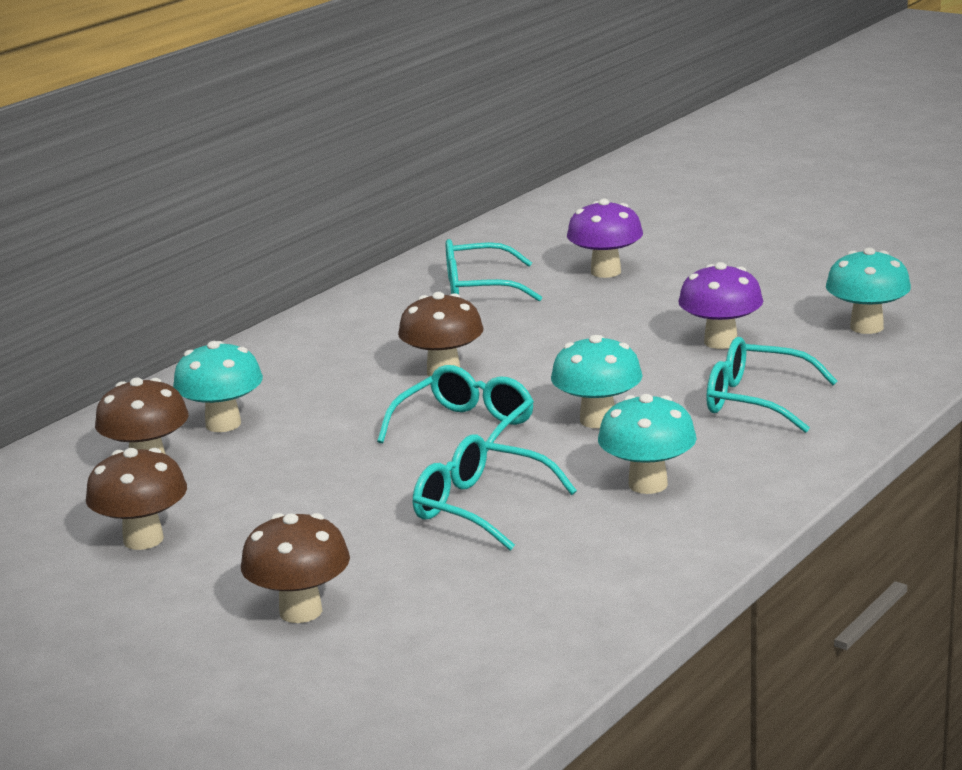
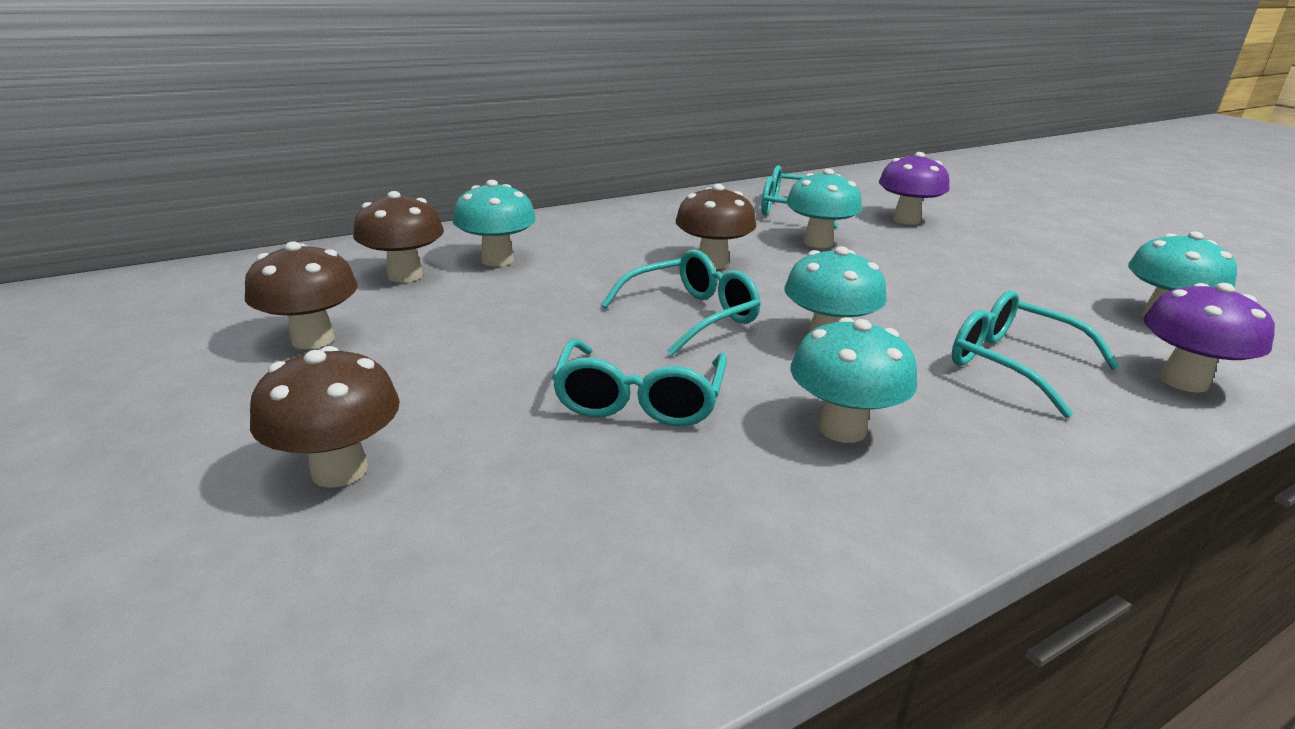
camera: 20 degrees right, 5 degrees up
(479, 507) = (639, 400): turquoise glasses -> turquoise glasses turned 135 degrees counterclockwise
(532, 323) = (818, 243): none -> turquoise mushroom
(720, 342) = (992, 297): purple mushroom -> purple mushroom (1183, 381)

